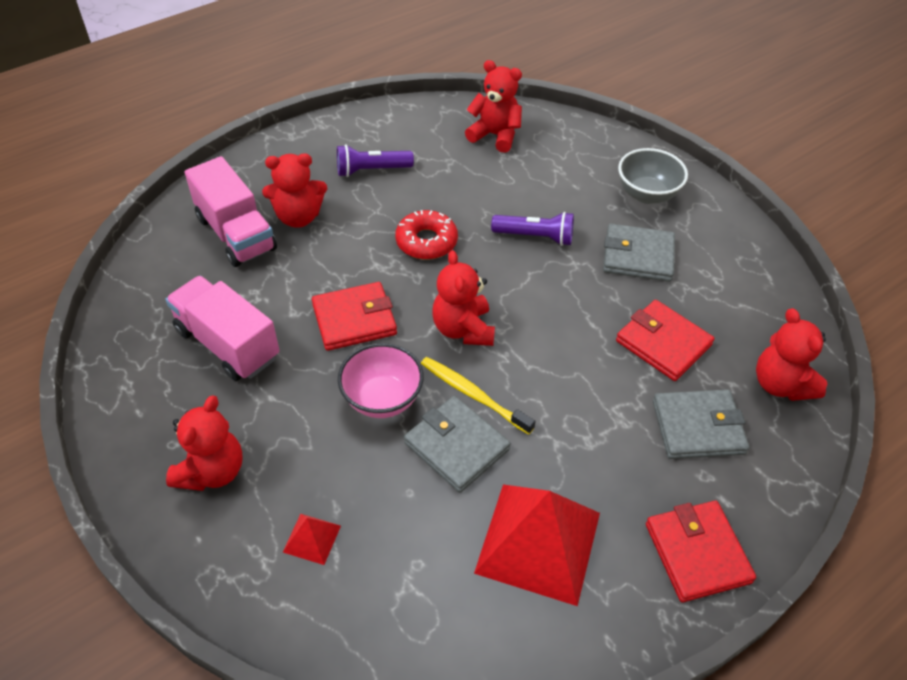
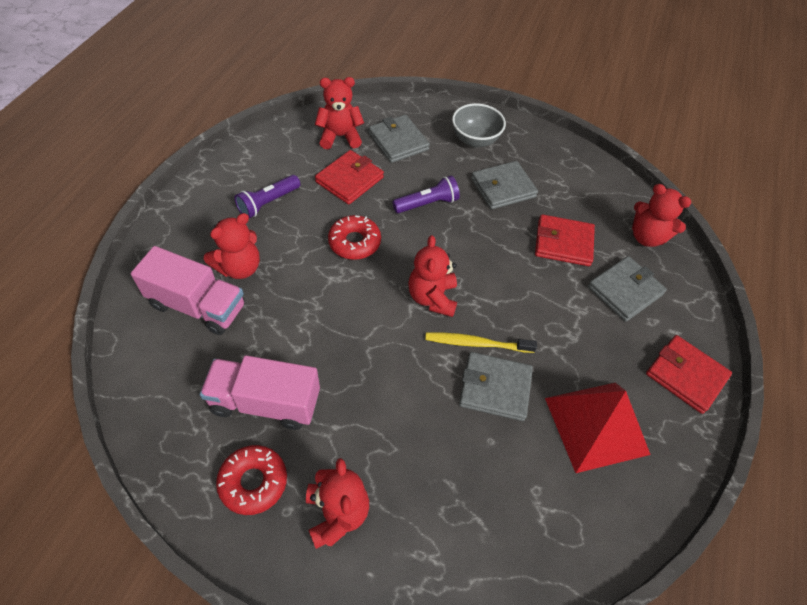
camera: 35 degrees left, 5 degrees up
(164, 404) = (253, 482): none -> red donut
(312, 538) = (453, 518): red pyramid -> none
(354, 319) = (349, 330): red wallet -> red wallet (349, 180)
(382, 399) = (418, 381): pink bowl -> none
(463, 329) = (432, 298): red teddy bear -> red teddy bear turned 45 degrees clockwise
(555, 163) = (398, 141): none -> grey wallet

